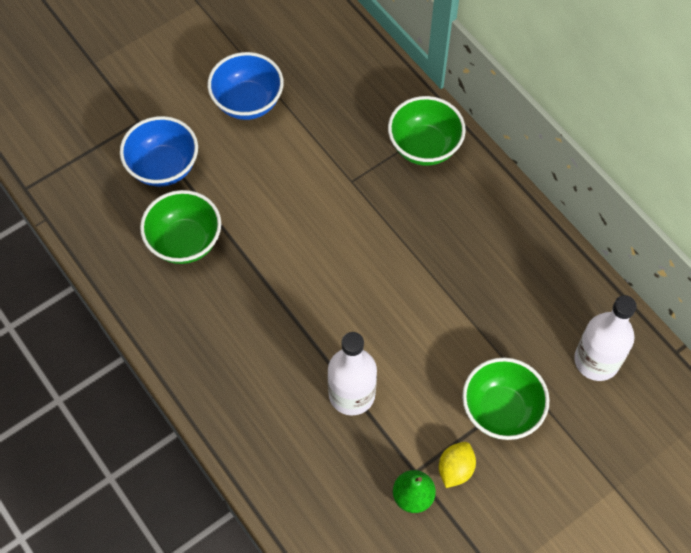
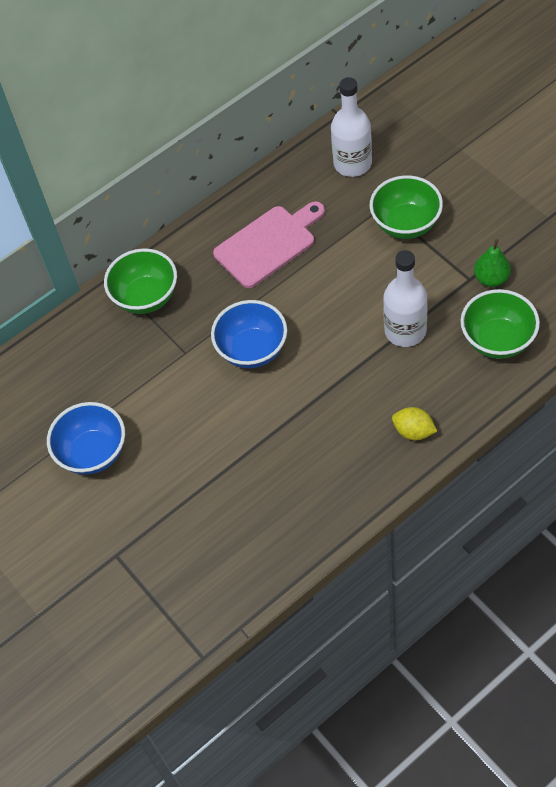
camera: 85 degrees left, 5 degrees down
(163, 167) = (173, 521): blue bowl -> blue bowl (252, 350)
(185, 242) = (260, 487): green bowl -> green bowl (497, 340)
(455, 469) = (462, 251): yellow lemon -> yellow lemon (413, 431)
(483, 264) = (268, 244): none -> pink cutting board

